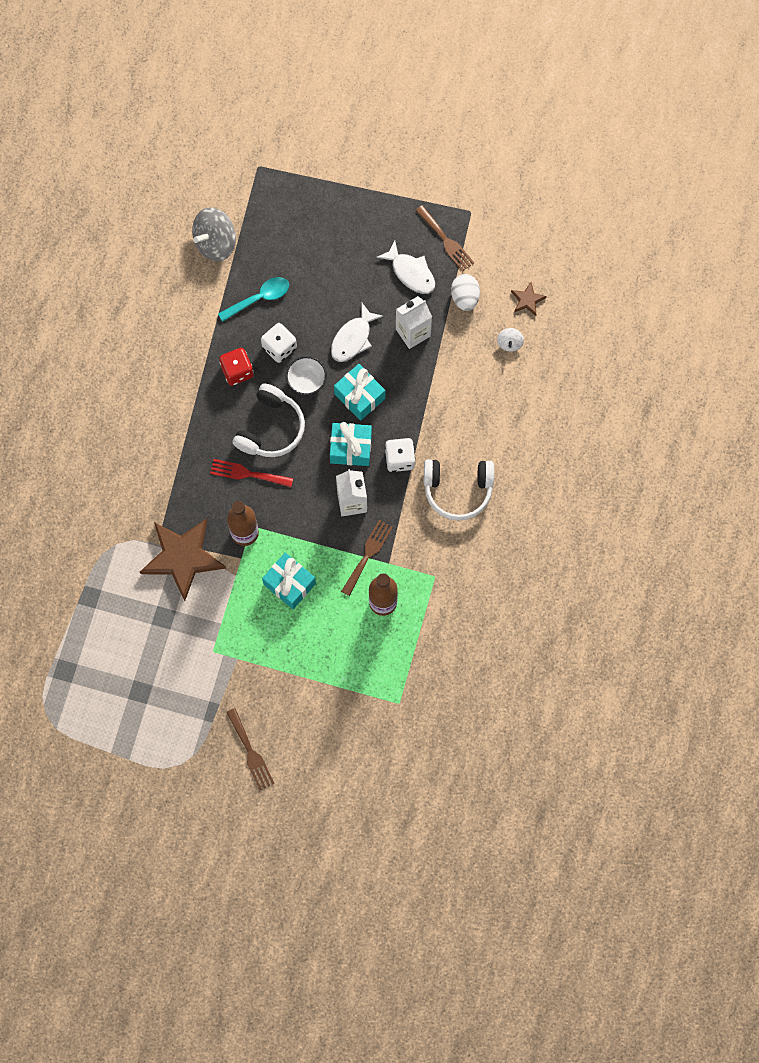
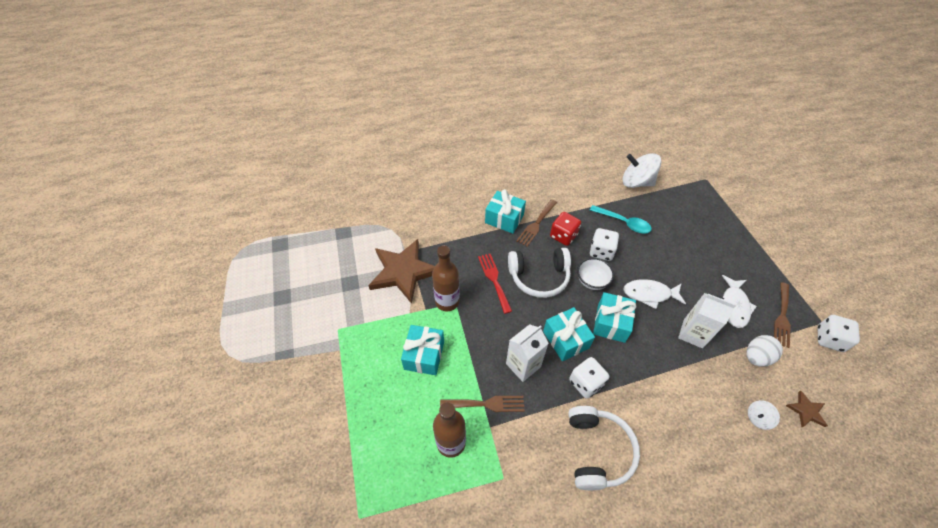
camera: 60 degrees right, 20 degrees down
(177, 417) = (504, 219): none -> turquoise gift
(215, 242) = (636, 182): grey spinning top -> white spinning top
(250, 752) = (257, 404): brown fork -> brown fork (536, 224)
(458, 489) = (597, 451): white headphones -> white headphones turned 150 degrees counterclockwise
(488, 221) = (829, 339): none -> white dice

